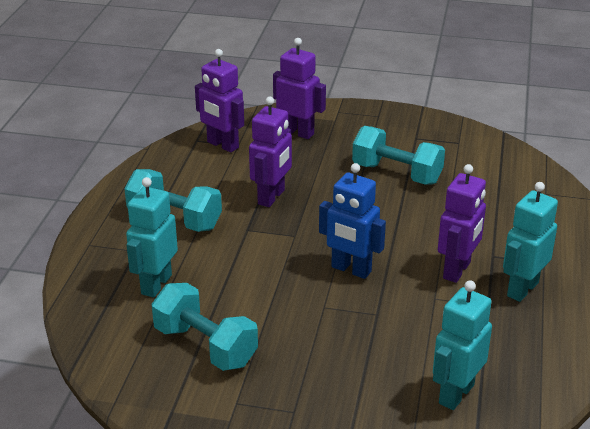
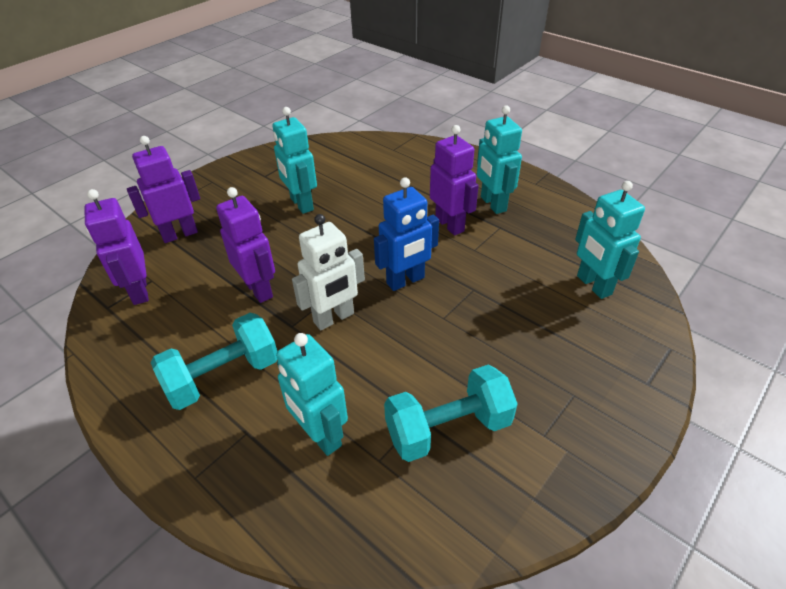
camera: 60 degrees left, 10 degrees up
(222, 145) = (139, 291): purple robot -> purple robot turned 90 degrees clockwise
(272, 247) = (334, 318): none -> white robot
(396, 174) = (301, 204): turquoise dumbbell -> turquoise robot

